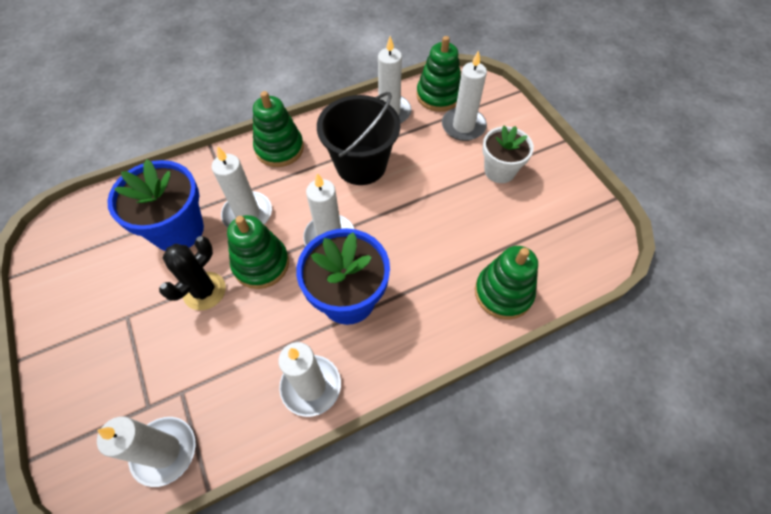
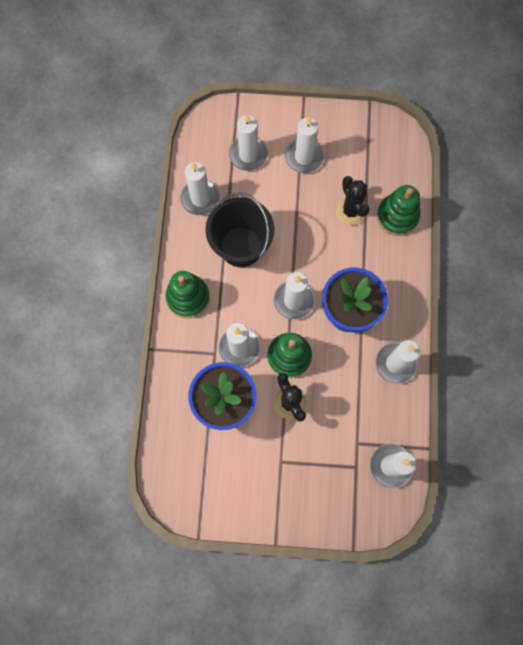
camera: 60 degrees left, 15 degrees up
(438, 96) = (206, 153): green stacking toy -> none
(472, 242) = (350, 211): none -> black cactus
(499, 171) = (304, 157): white flower pot -> white candle

